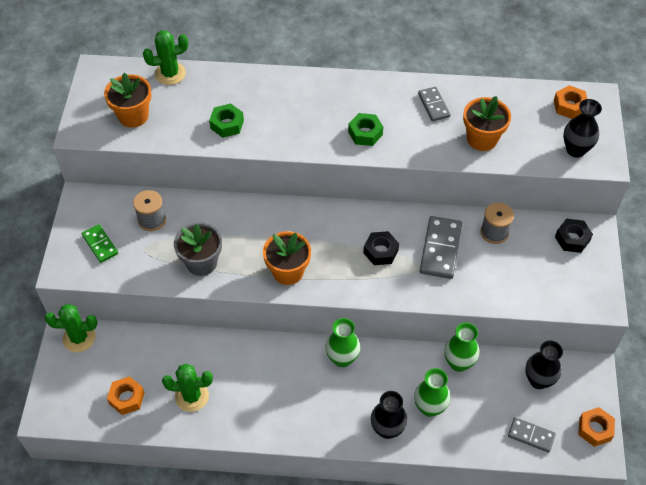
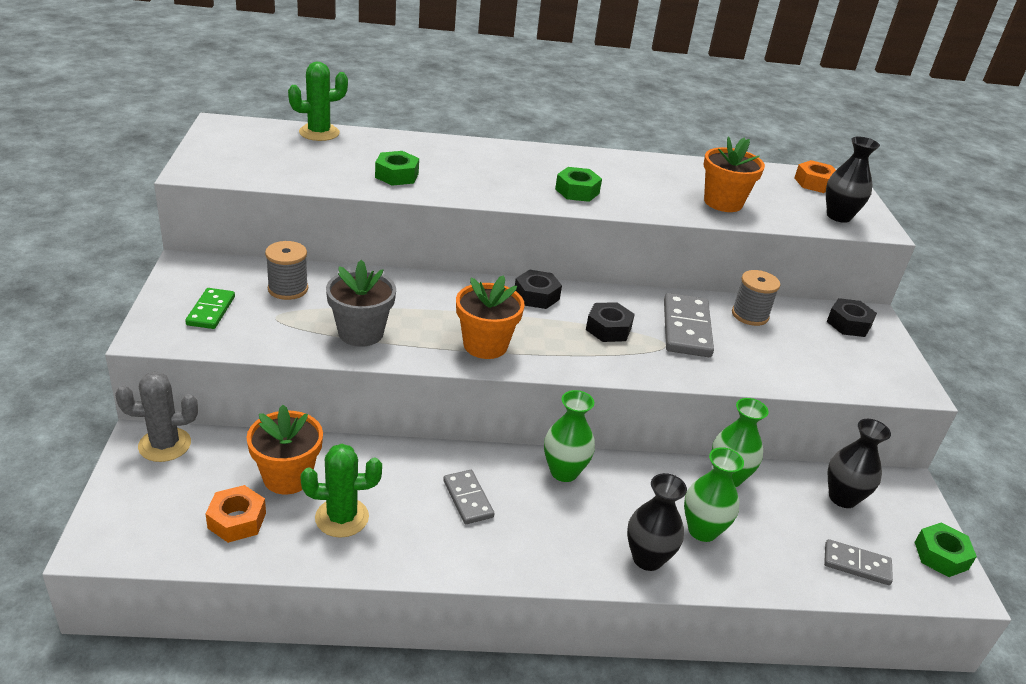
camera: 10 degrees left, 20 degrees down
(79, 338) = (165, 445): green cactus -> grey cactus
(100, 244) = (211, 311): green domino -> green domino turned 45 degrees clockwise
(133, 116) = (270, 162): orange flower pot -> orange flower pot (287, 477)
(332, 218) = (536, 296): none -> black nut
(434, 105) = (655, 174): grey domino -> grey domino (468, 499)
(595, 429) = (941, 555): orange nut -> green nut

